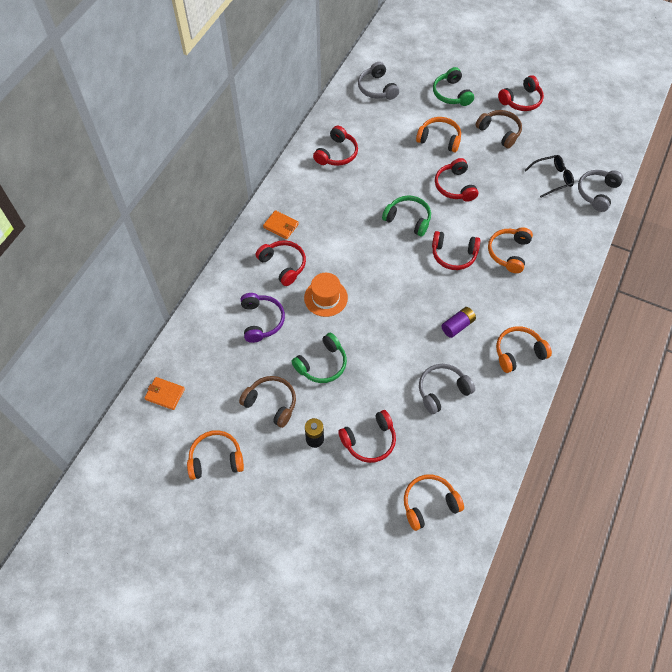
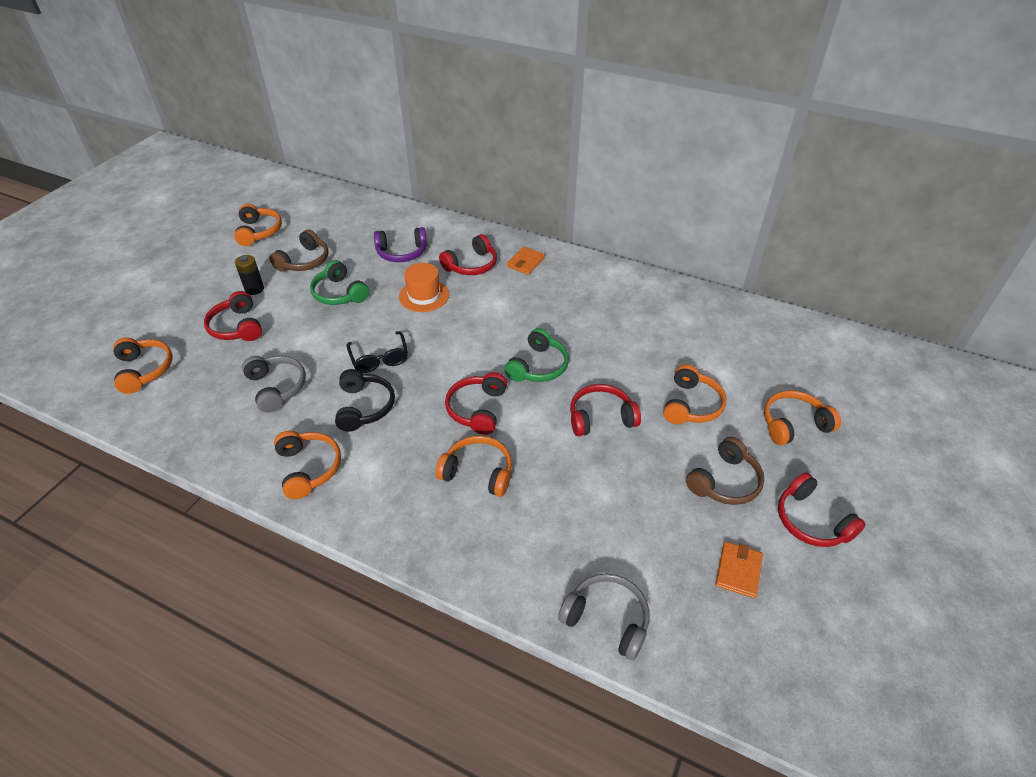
camera: 90 degrees right, 15 degrees down
(165, 394) = (334, 202): orange wallet -> orange wallet (738, 571)
(337, 153) = (643, 304): red headphones -> none
(377, 88) = (775, 342): grey headphones -> none
(451, 94) = (793, 424): green headphones -> orange headphones
(457, 326) = (364, 407): purple battery -> black headphones
(552, 178) = (633, 548): black glasses -> black glasses (379, 358)

